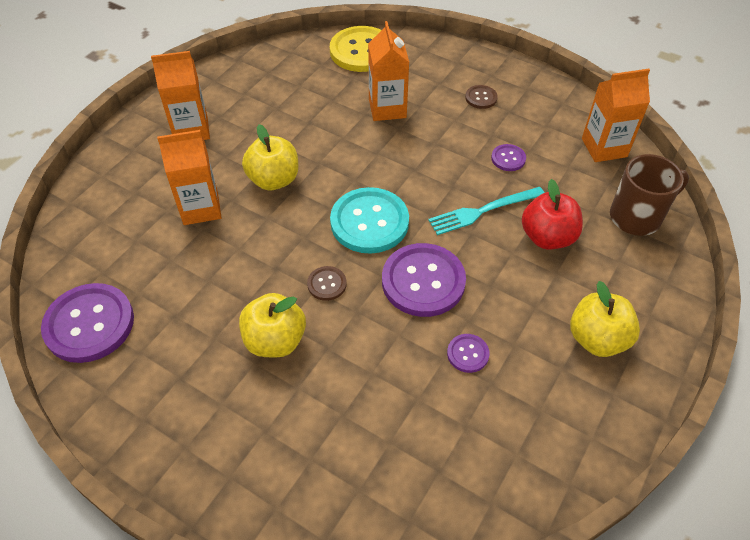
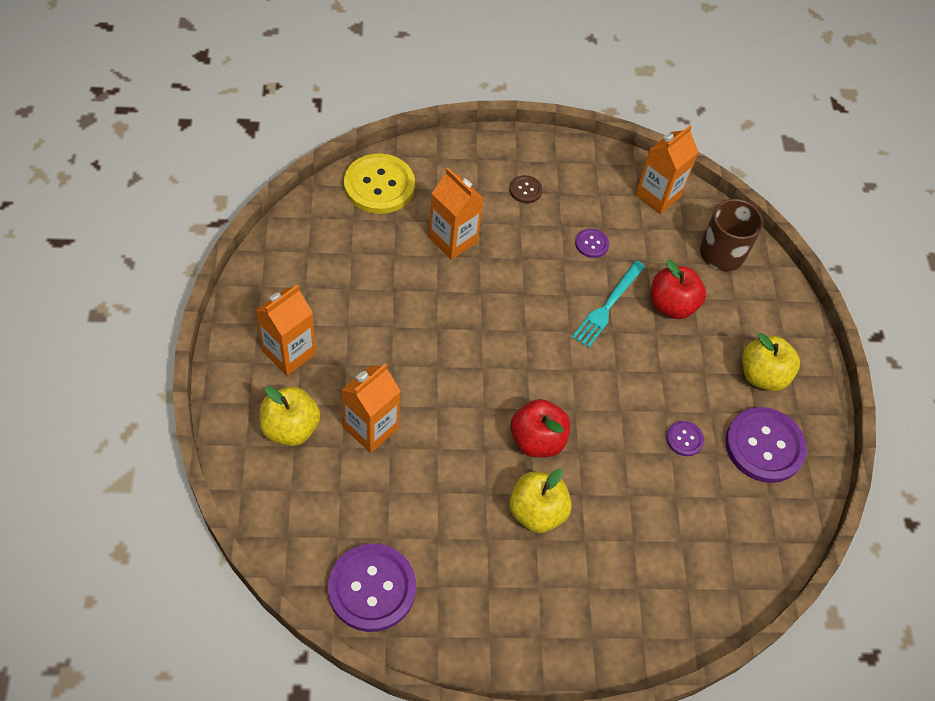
camera: 40 degrees left, 5 degrees up
(274, 180) = (412, 366): yellow apple -> yellow apple (290, 428)
(327, 284) = (537, 440): brown button -> red apple
(369, 222) = (526, 364): turquoise button -> none
(423, 281) = (609, 396): purple button -> purple button (764, 446)

